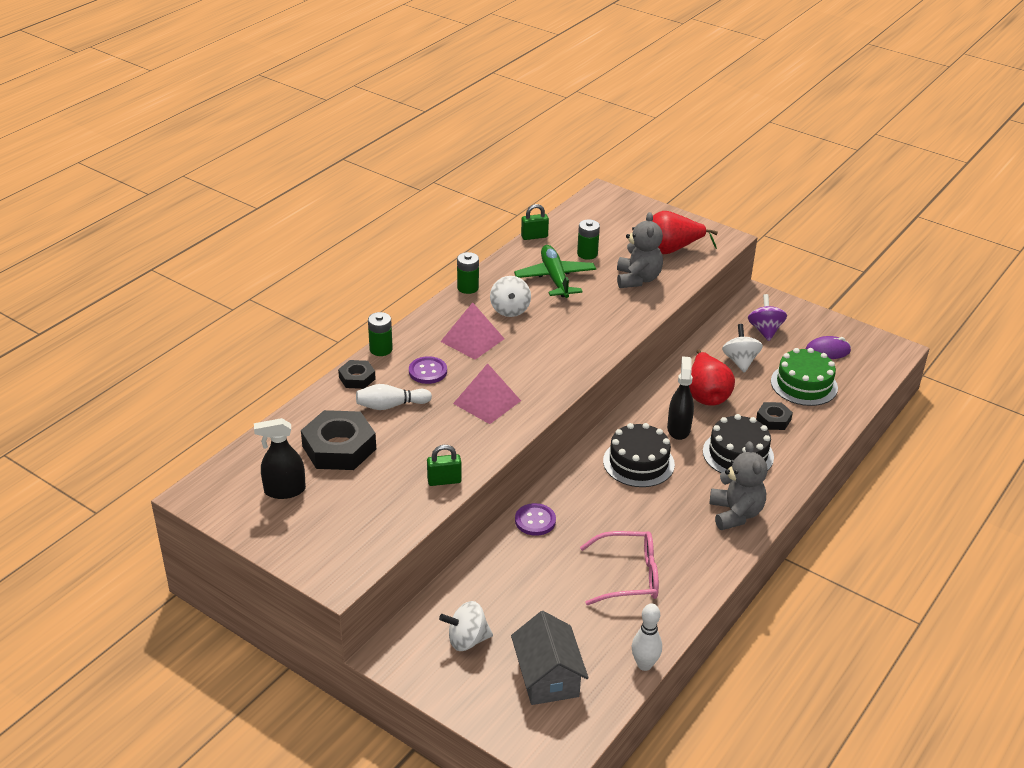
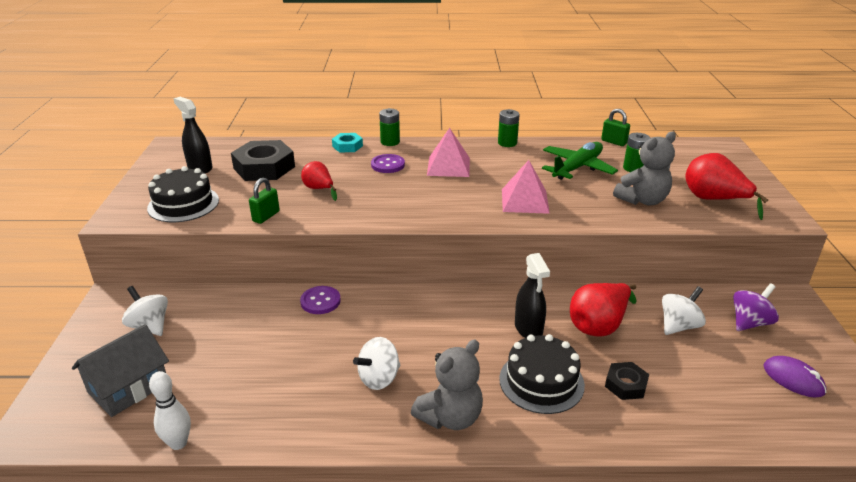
camera: 55 degrees right, 5 degrees down
(357, 378) = (347, 146): black nut -> turquoise nut
(391, 406) = (331, 167): white bowling pin -> none
(428, 430) = (319, 189): none -> red pear
(444, 481) = (266, 216): green padlock -> green padlock turned 75 degrees clockwise
(487, 402) = (381, 198): pink pyramid -> pink pyramid (525, 201)
(510, 310) = (507, 166): white spinning top -> white spinning top (379, 378)
(629, 576) = (295, 382): pink glasses -> none
(638, 462) = (454, 325): black cake -> black cake (183, 204)
(678, 429) = (528, 329): black spray bottle -> black spray bottle turned 105 degrees clockwise
(804, 384) = (712, 384): green cake -> none

